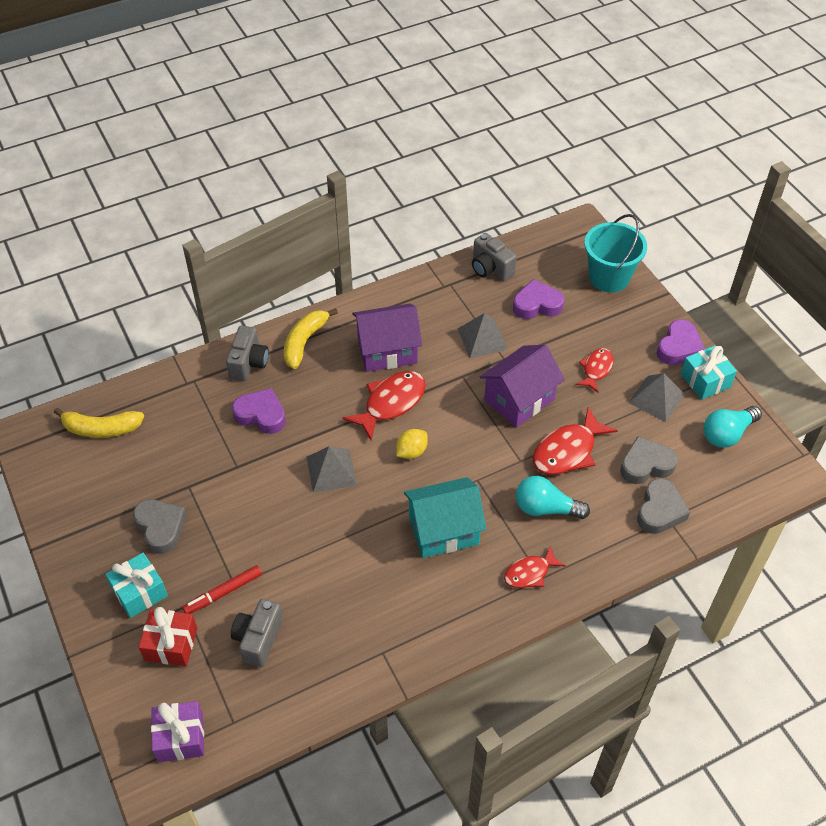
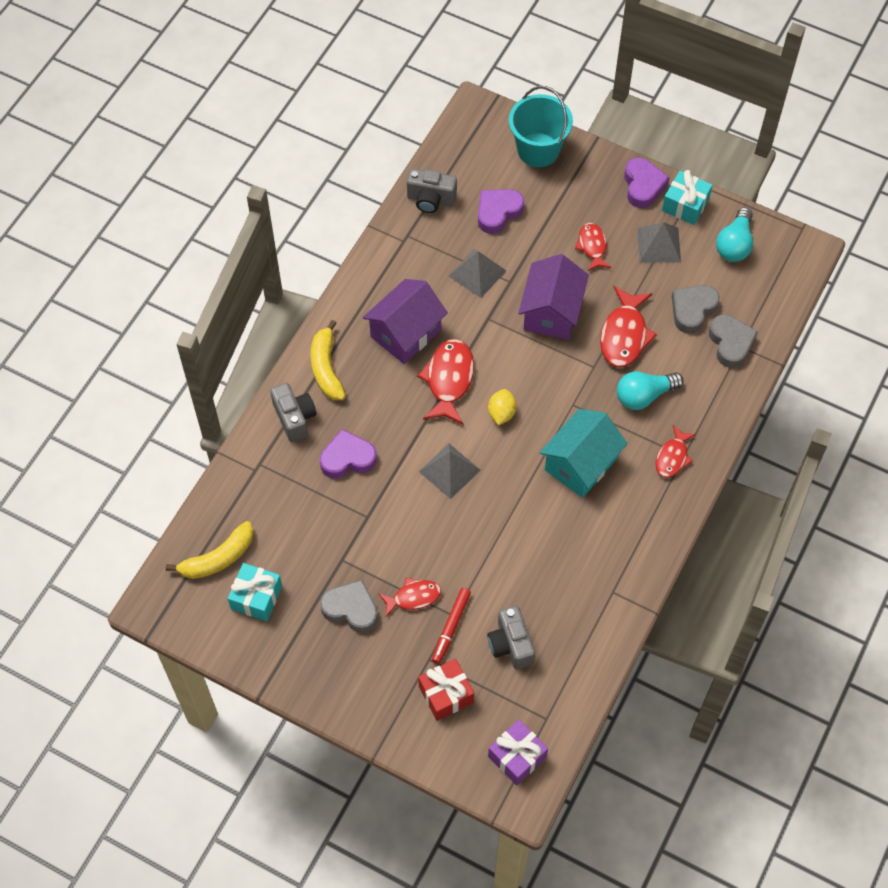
camera: 35 degrees left, 10 degrees up
(139, 592) = (382, 671): turquoise gift -> turquoise gift (256, 597)
(216, 550) = (413, 597): none -> red fish

